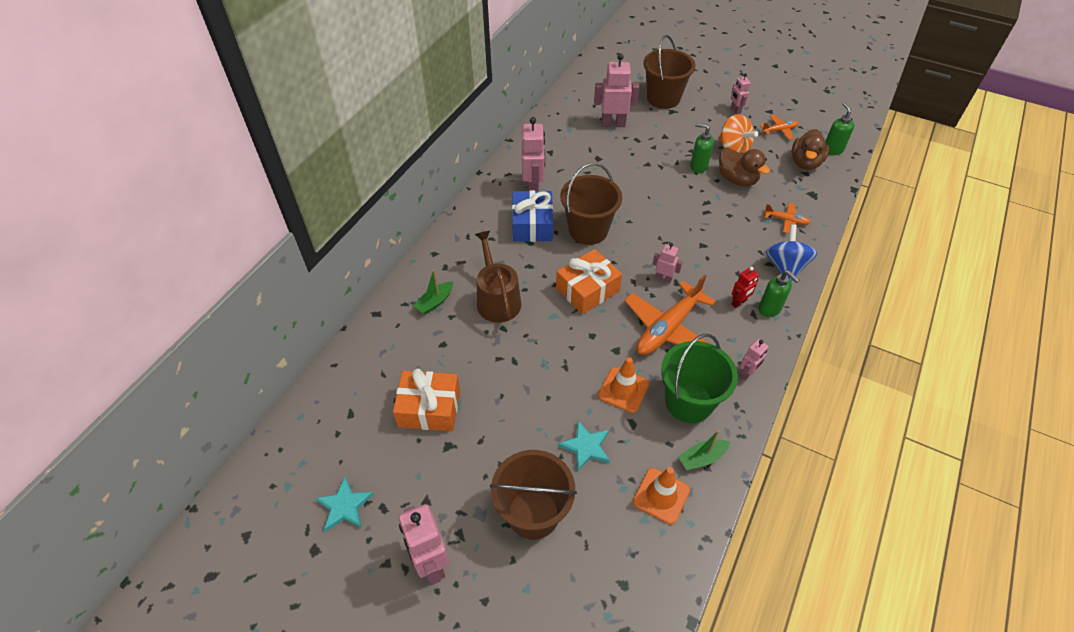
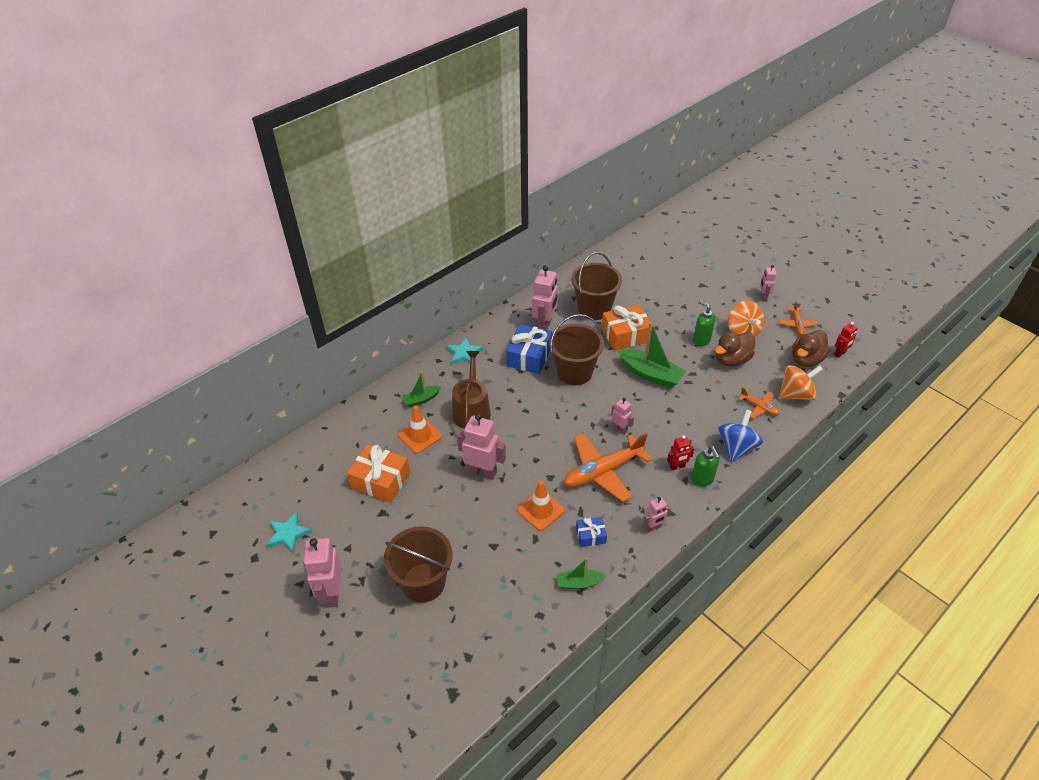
camera: 20 degrees right, 5 degrees down
(586, 447) = (488, 545): turquoise star -> turquoise star (464, 353)
(587, 290) = (550, 421): orange gift -> orange gift (625, 335)
(613, 124) = (642, 285): pink robot -> pink robot (482, 472)
(661, 496) = (530, 601): orange traffic cone -> orange traffic cone (420, 436)
(663, 98) = (700, 271): brown bucket -> brown bucket (594, 309)
(666, 213) = (650, 374): none -> green boat
(688, 402) = (590, 535): green bucket -> blue gift
(737, 179) = (731, 360): brown duck -> brown duck turned 75 degrees clockwise
(779, 130) = (797, 324): orange plane -> orange plane turned 90 degrees clockwise
(813, 199) = (795, 394): none -> orange spinning top
(832, 150) = (840, 354): green soap dispenser -> red robot

